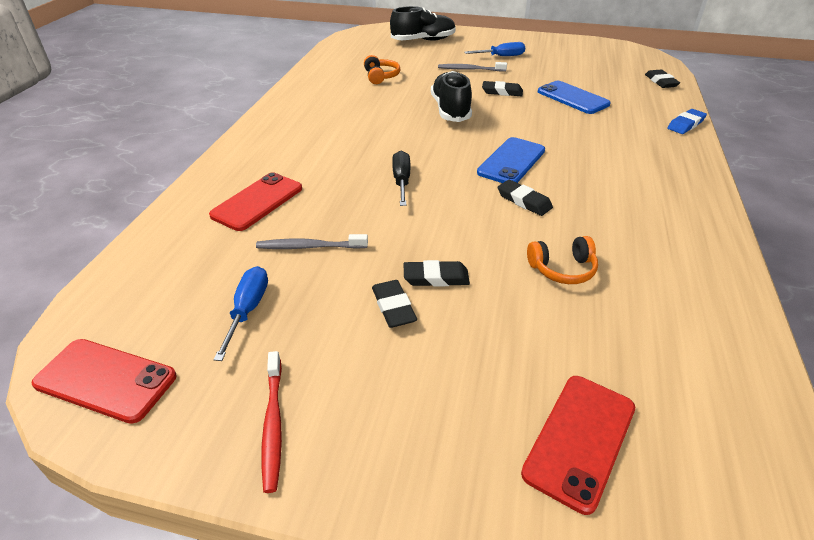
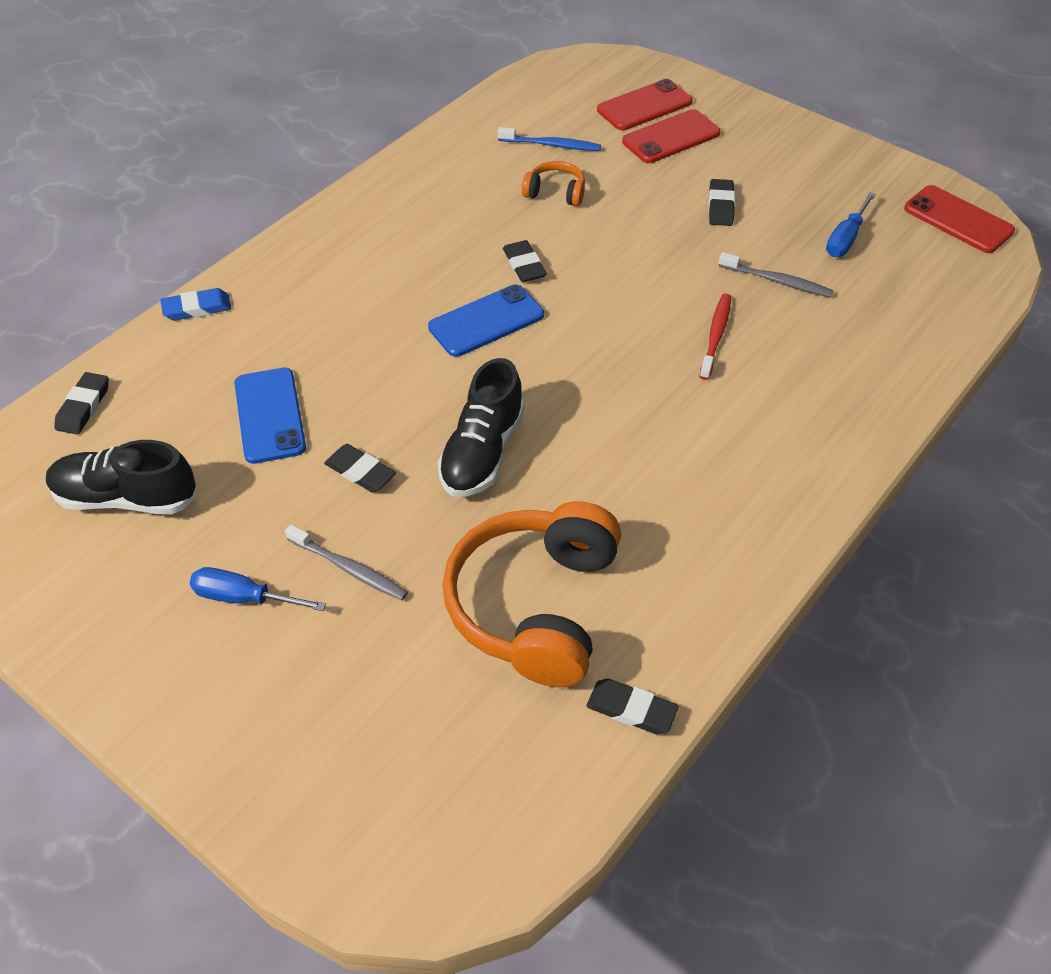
camera: 155 degrees left, 10 degrees up
(257, 202) = (824, 356): red phone -> red phone (671, 137)
(273, 424) = (834, 163): red toothbrush -> red toothbrush (716, 336)
(381, 77) = (535, 606): orange headphones -> orange headphones, size x2.21
(401, 181) = (641, 334): black screwdriver -> none
(423, 40) = (341, 752): black shoe -> black shoe (126, 498)
(436, 277) = (671, 218): black eraser -> black eraser (631, 710)
(624, 325) = (551, 145): none -> blue toothbrush

